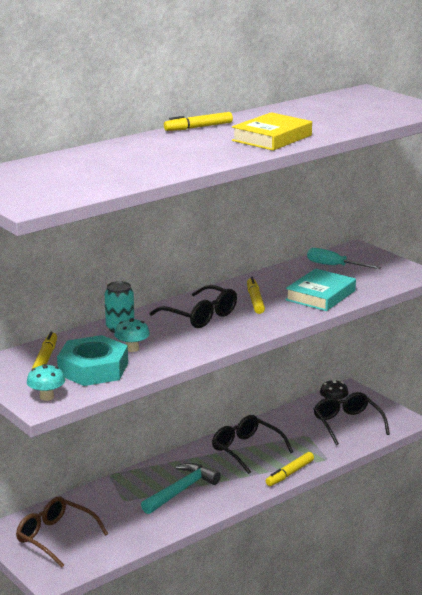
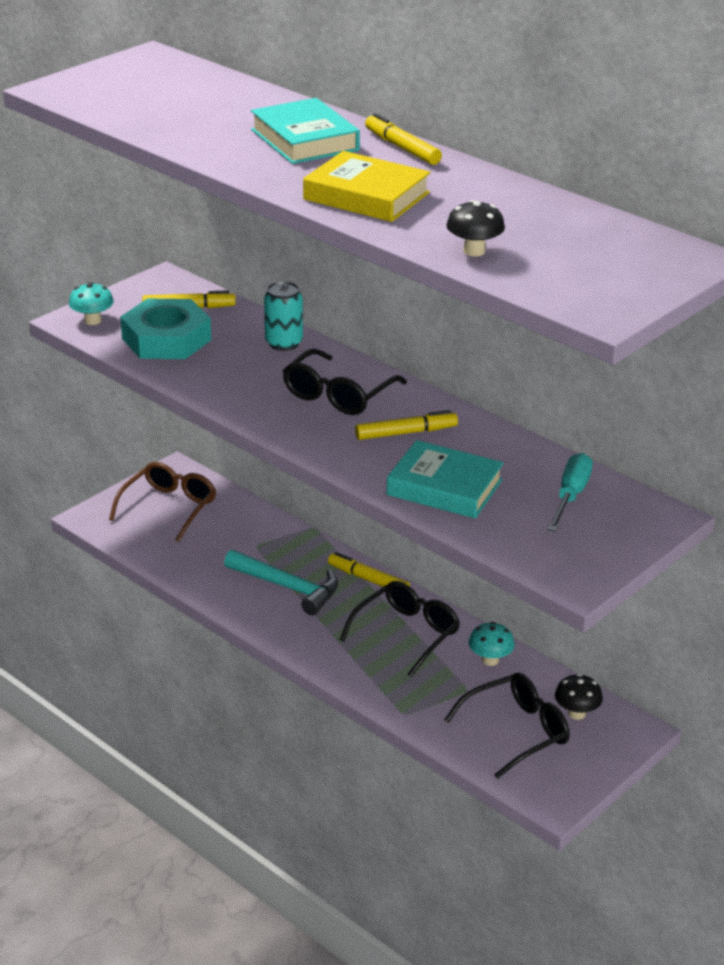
camera: 80 degrees right, 10 degrees up
(132, 349) = (226, 357): turquoise mushroom -> turquoise mushroom (490, 660)
(174, 146) = (305, 140): none -> turquoise book
(290, 473) = (353, 679): yellow marker -> yellow marker (368, 580)
(354, 123) = (474, 251): none -> black mushroom

